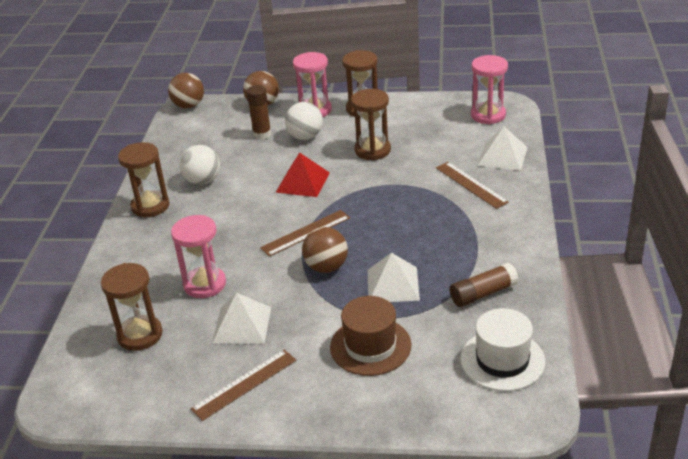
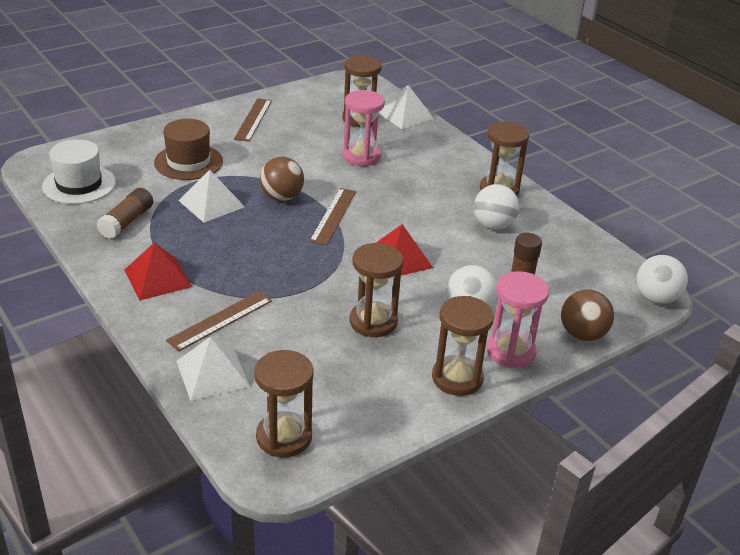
camera: 135 degrees right, 0 degrees up
(189, 106) = (656, 298): brown ball -> white ball
(242, 324) = (298, 144): white pyramid -> white pyramid (405, 115)
(471, 185) = (220, 320): brown ruler -> brown ruler turned 60 degrees counterclockwise
(488, 115) = (284, 437): pink hourglass -> brown hourglass
(492, 230) = (158, 278): none -> red pyramid

